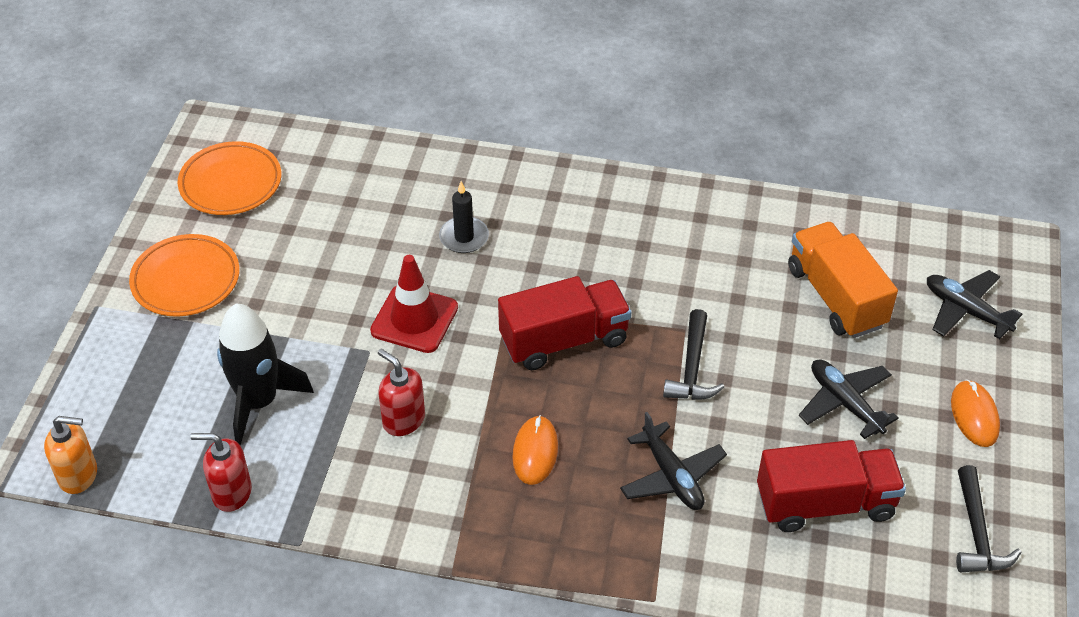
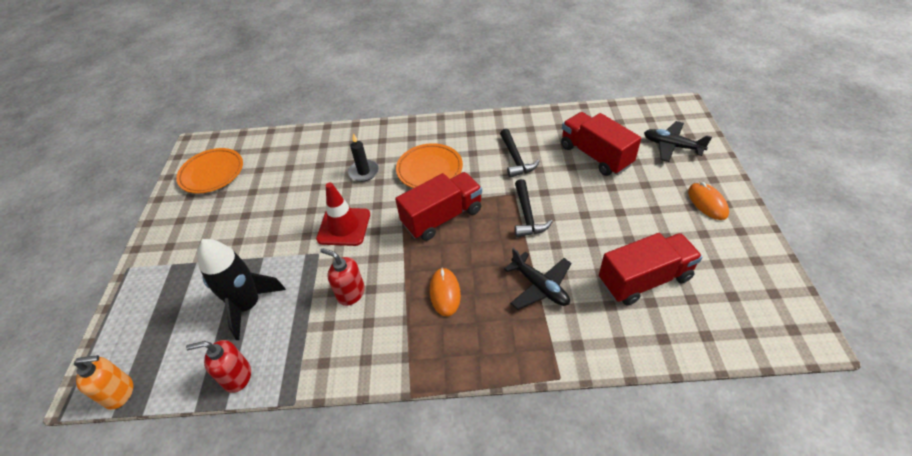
camera: 10 degrees left, 0 degrees up
(186, 280) = (189, 237): orange plate -> orange plate (429, 169)
(836, 297) = (595, 155): orange truck -> red truck
(845, 403) = (628, 214): black plane -> none
(977, 532) = (747, 274): black hammer -> black hammer (515, 159)

